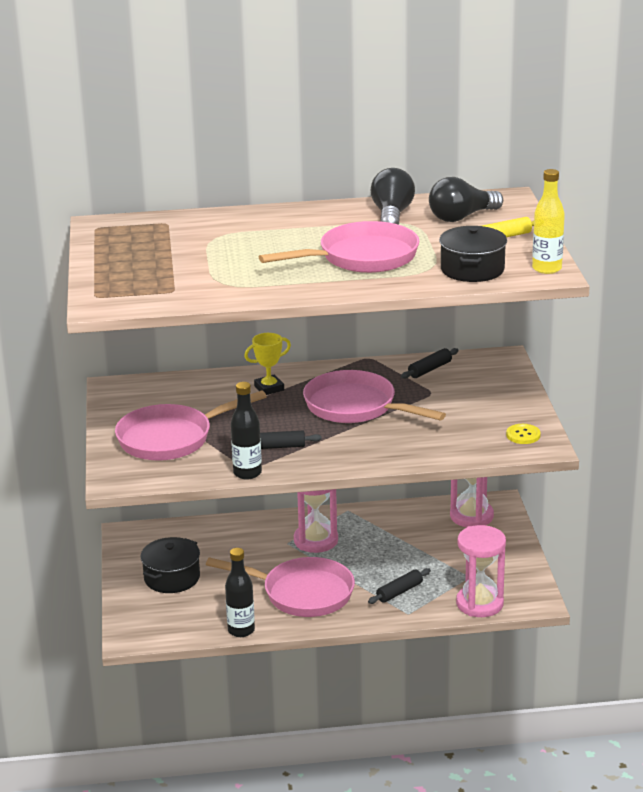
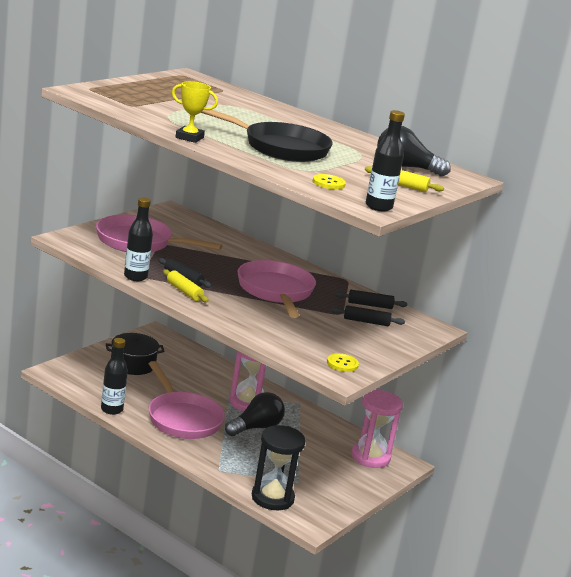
camera: 40 degrees right, 5 degrees down
(269, 388) = (250, 257): yellow trophy -> yellow trophy (189, 137)
(306, 458) = (184, 291): none -> yellow rolling pin
(362, 258) = (280, 148): pink pan -> black pan
(392, 215) = (363, 147): black light bulb -> black light bulb (256, 428)
(399, 592) = (238, 457): black rolling pin -> black rolling pin (366, 322)
(472, 269) = (328, 183): black pot -> yellow button
(479, 604) = (272, 498): pink hourglass -> black hourglass
(546, 269) = (378, 207): yellow bottle -> black bottle

